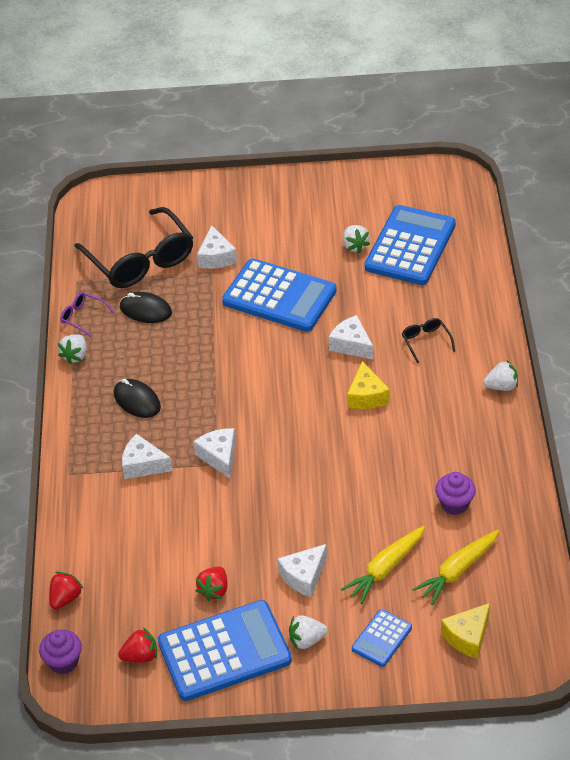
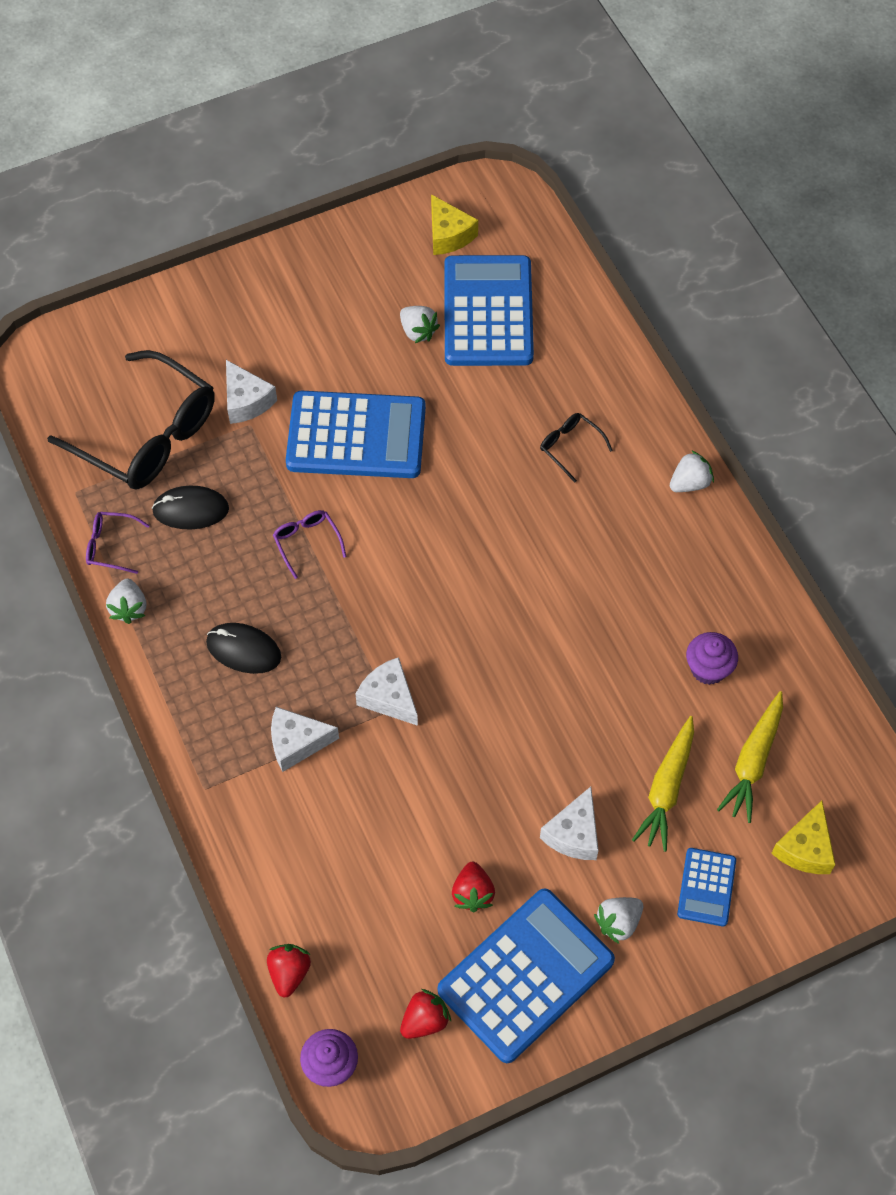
camera: 25 degrees left, 15 degrees up
(212, 350) = (307, 542): none -> purple glasses
(351, 345) = (480, 480): white cheese -> none
(366, 396) = (533, 549): yellow cheese -> yellow cheese (448, 235)

